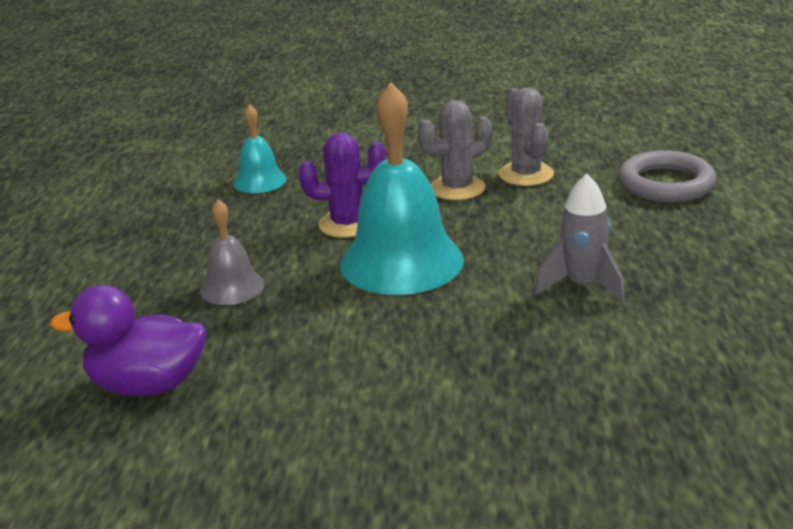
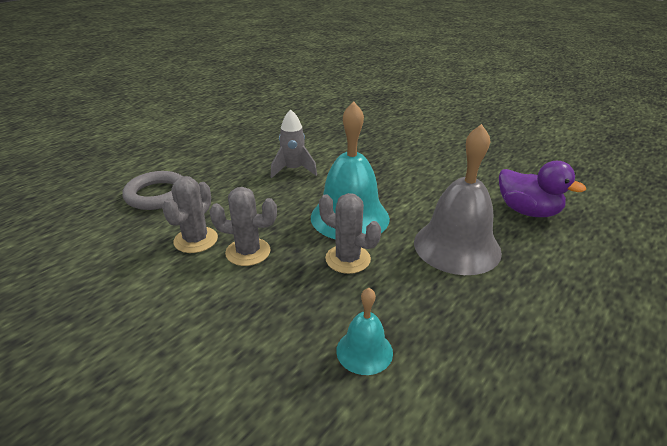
camera: 145 degrees left, 5 degrees up
(232, 287) = (457, 246): grey bell -> grey bell, size x1.96
(347, 224) = (348, 259): purple cactus -> grey cactus

